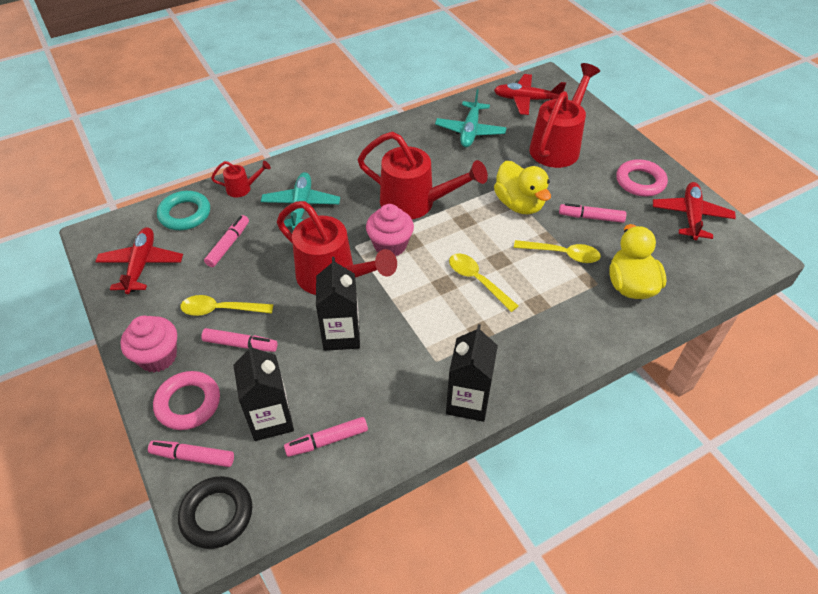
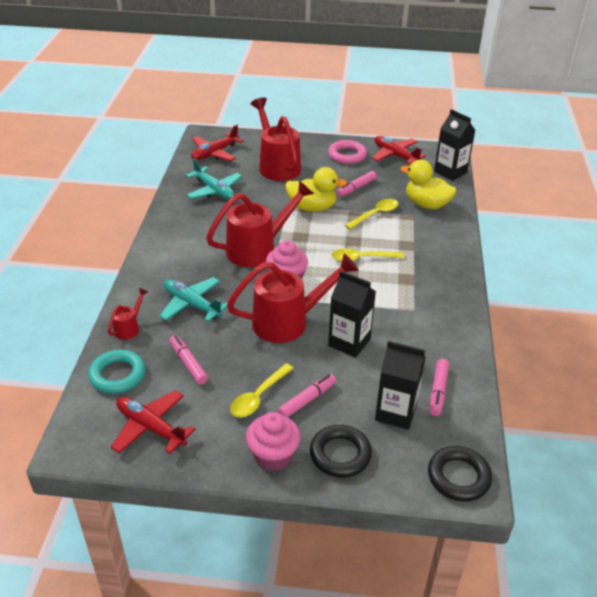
camera: 55 degrees left, 10 degrees down
(188, 403) = (340, 454): pink ring -> black ring
(193, 456) = (395, 471): pink marker -> none
(468, 401) = (458, 312): black carton -> black carton (450, 172)

